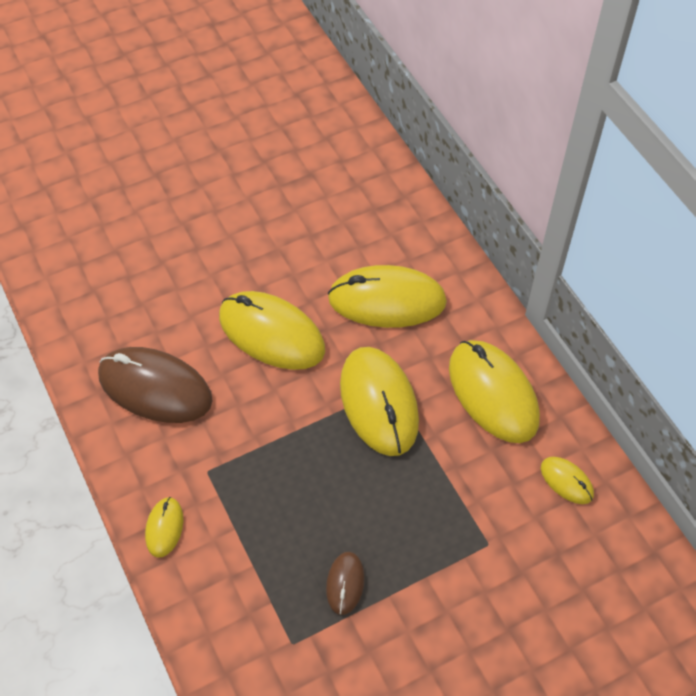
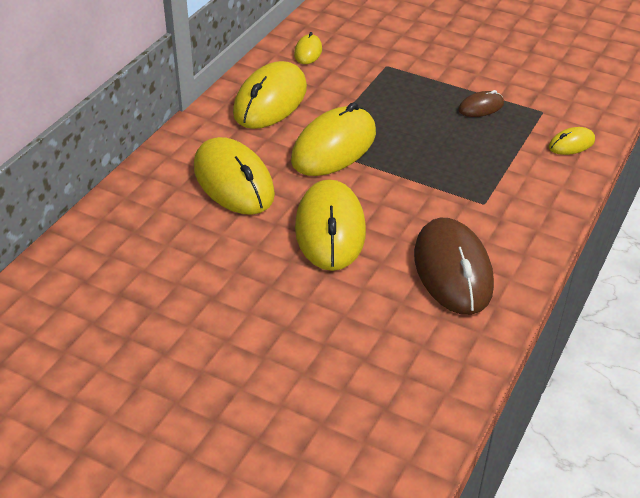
camera: 125 degrees left, 15 degrees down
(164, 528) = (549, 201): yellow mouse -> yellow mouse (571, 144)

